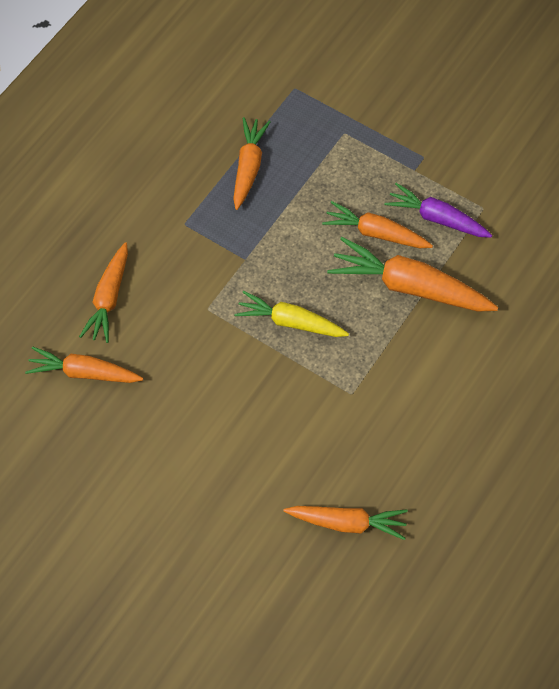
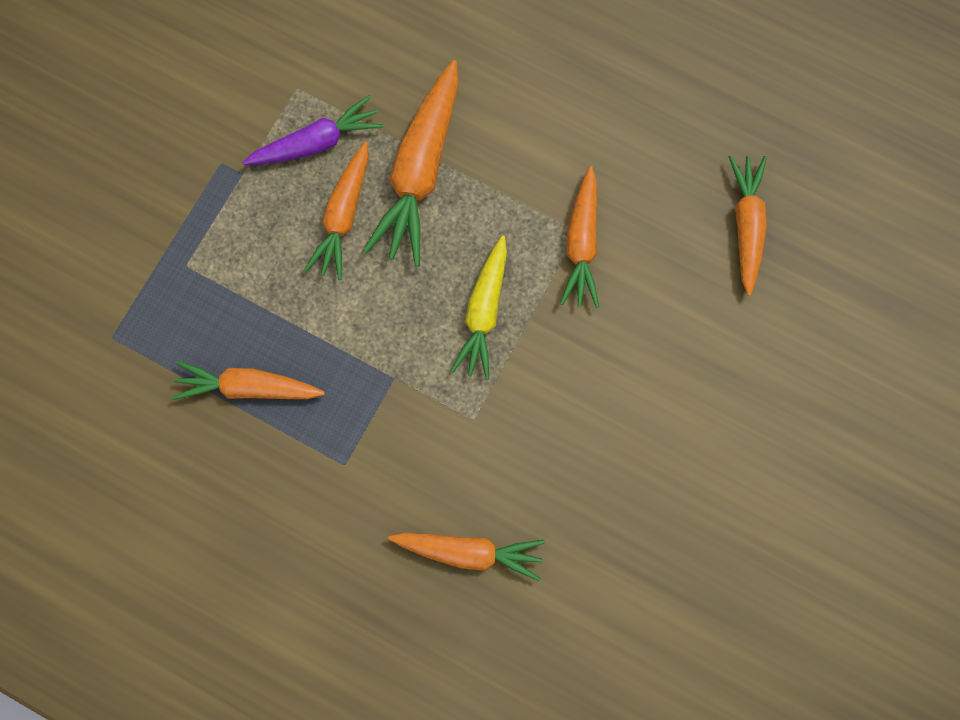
camera: 95 degrees left, 15 degrees up
(84, 373) = (583, 569): orange carrot -> orange carrot (582, 243)
(437, 218) = (316, 142): purple carrot -> purple carrot turned 135 degrees counterclockwise

